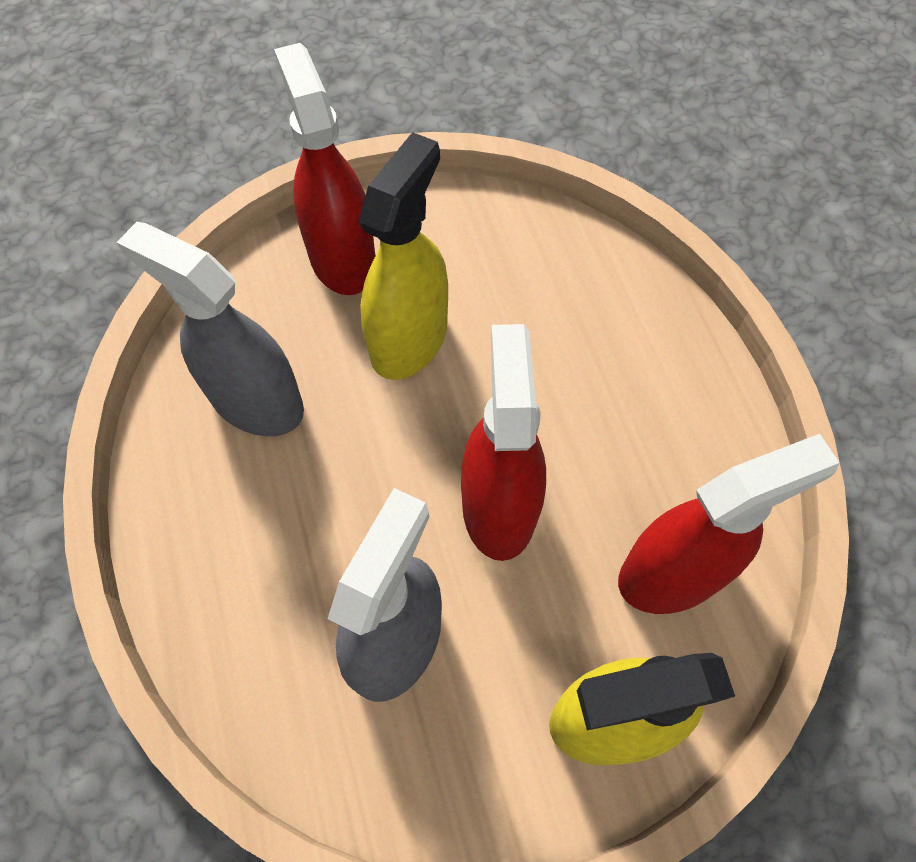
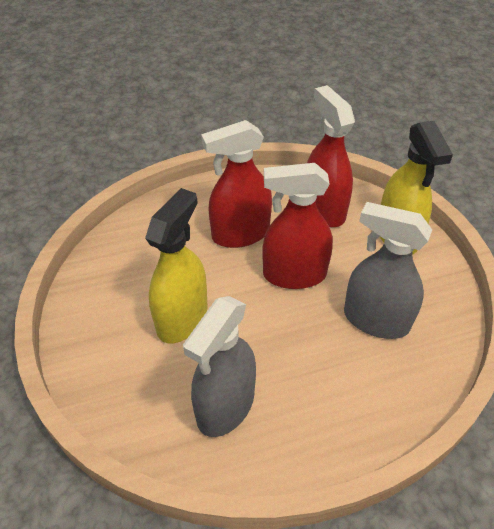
camera: 90 degrees left, 15 degrees down
(342, 258) = (110, 359): red spray bottle -> red spray bottle (240, 234)
(409, 339) = (182, 318): yellow spray bottle -> yellow spray bottle turned 90 degrees clockwise

